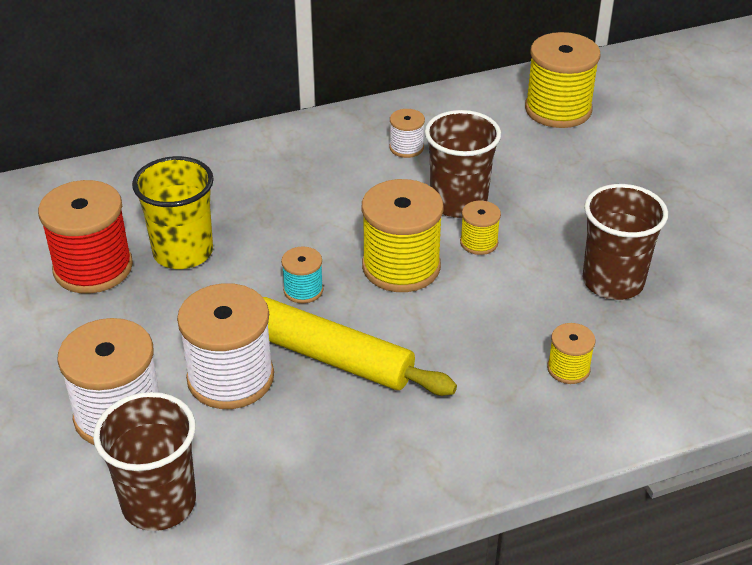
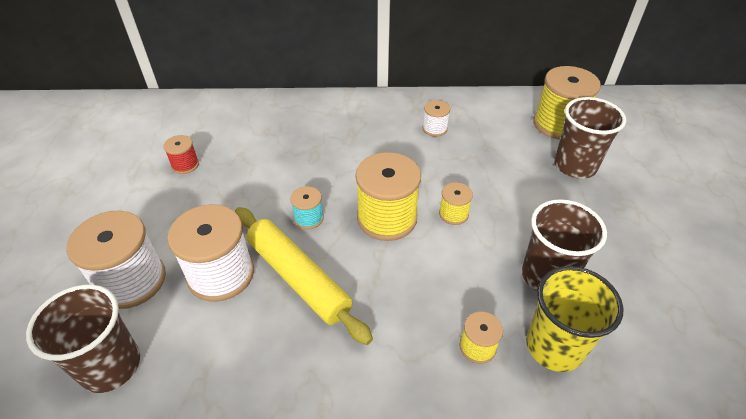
camera: 20 degrees right, 5 degrees up
(93, 268) = (185, 165): red spool -> red spool, size x0.50
(183, 252) = (246, 168): yellow cup -> yellow cup (554, 346)
(458, 202) = (452, 178): brown cup -> brown cup (575, 166)

